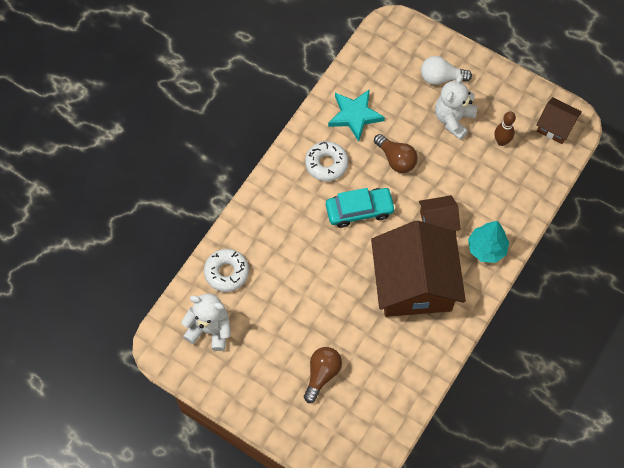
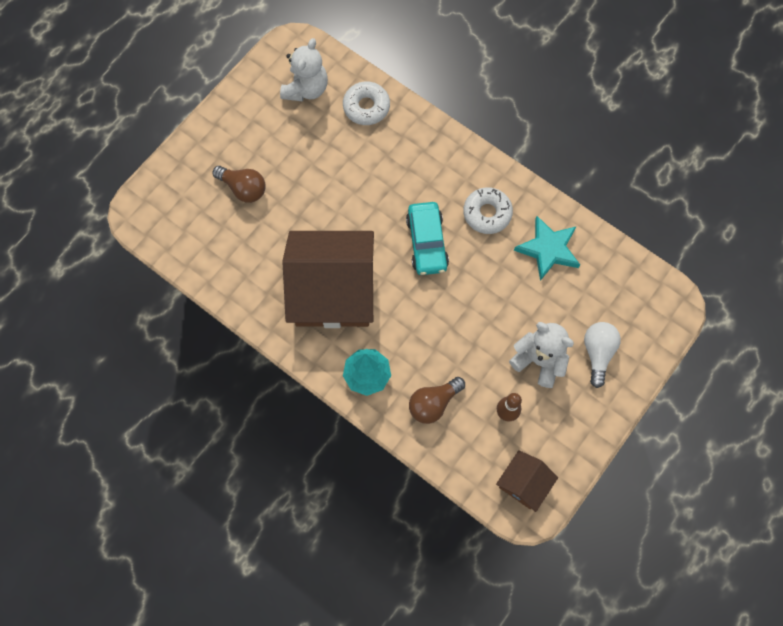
camera: 95 degrees right, 5 degrees up
(396, 159) = (489, 288): brown light bulb -> brown light bulb (433, 403)
(437, 222) = (405, 324): brown house -> none

